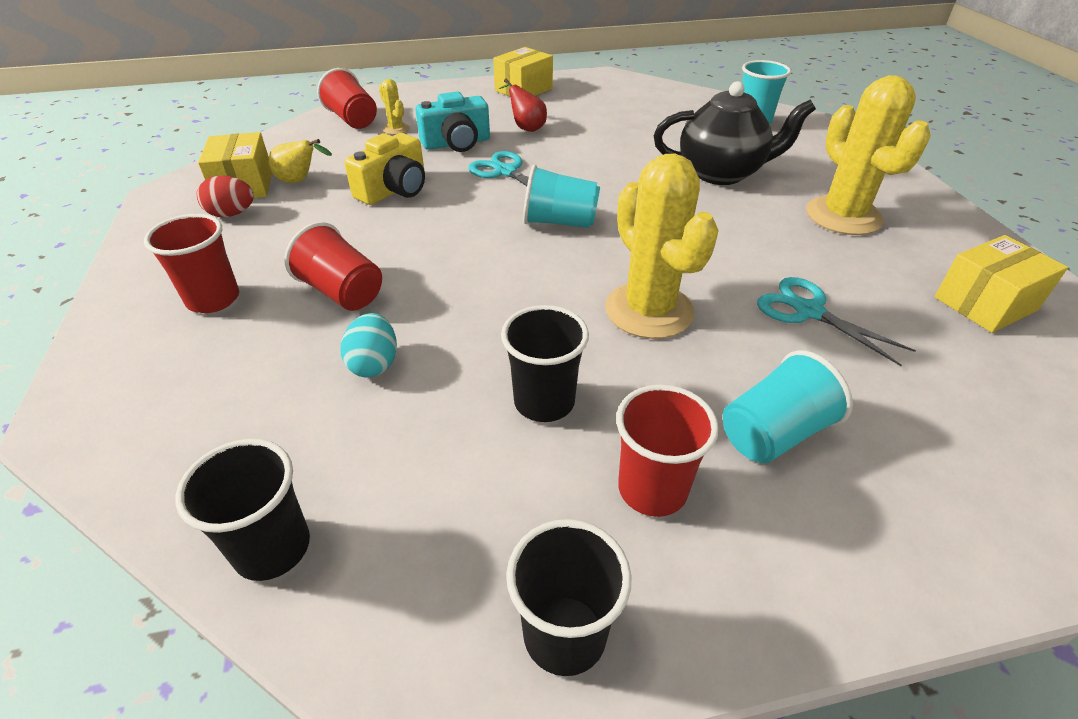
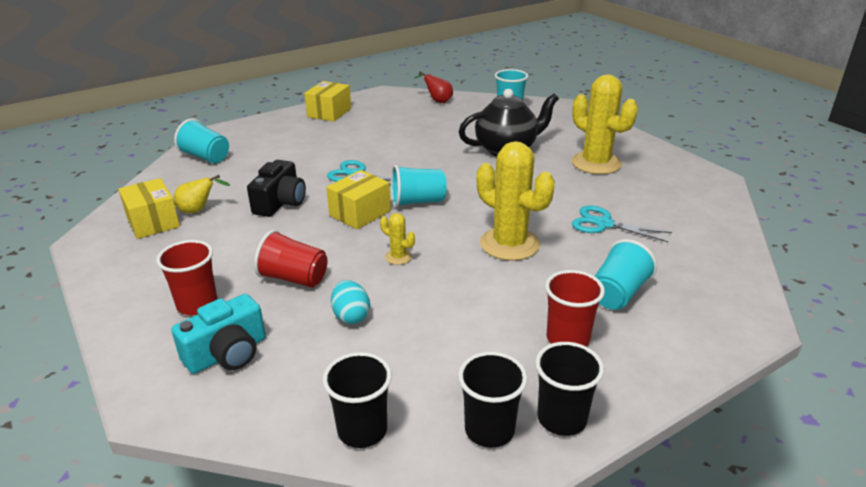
camera: 20 degrees left, 10 degrees down
(232, 214) = (161, 244): red egg -> none
(353, 120) = (206, 157): red cup -> turquoise cup
(394, 190) = (280, 203): yellow camera -> black camera
(396, 129) = (248, 158): yellow cactus -> yellow cactus (398, 257)
(456, 143) = (304, 161): turquoise camera -> turquoise camera (227, 353)
(526, 128) = (350, 141): red pear -> red pear (437, 101)
(544, 402) = (477, 310): black cup -> black cup (489, 430)
(985, 303) = (696, 199): yellow box -> yellow box (360, 213)

